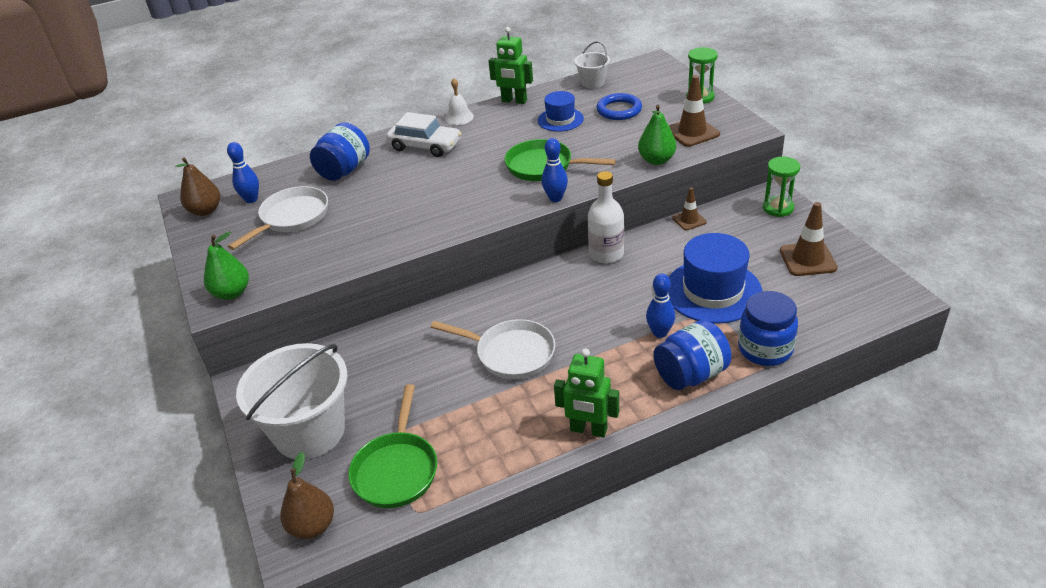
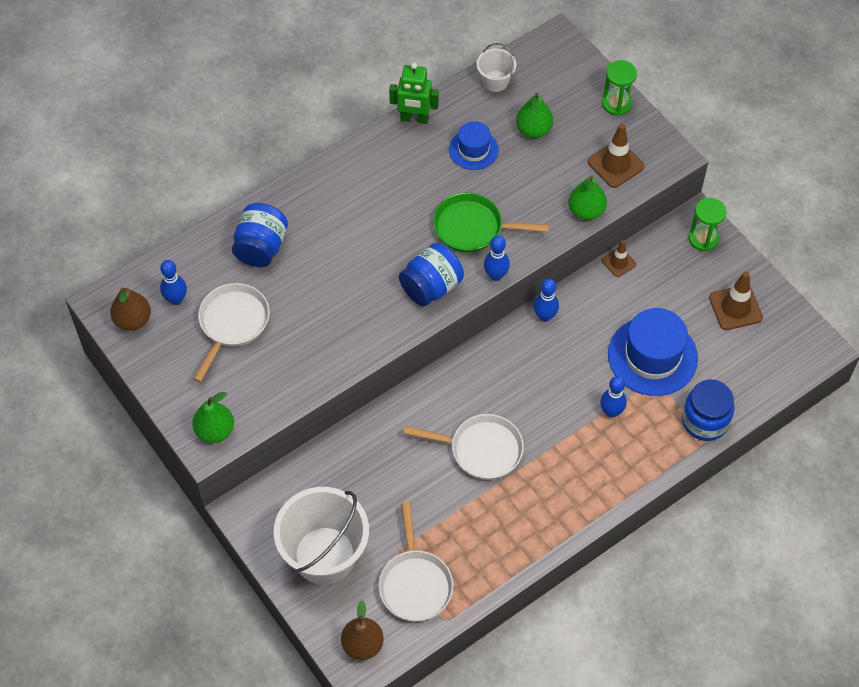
camera: 15 degrees left, 20 degrees up
(396, 470) = (415, 583): green pan -> white pan
(425, 146) = (337, 202): white car -> none
(459, 117) = (360, 151): white bell -> none
(588, 430) = (567, 524): green robot -> none
(606, 254) = (545, 316): white bottle -> blue bowling pin
(619, 110) = (533, 130): blue ring -> green pear
(691, 375) = (645, 456): blue jar -> blue jar (431, 287)

